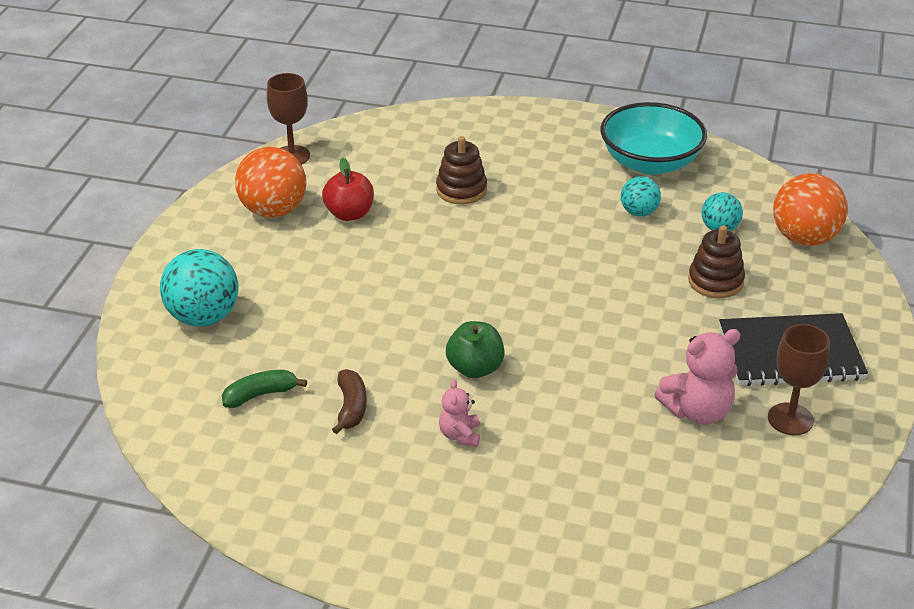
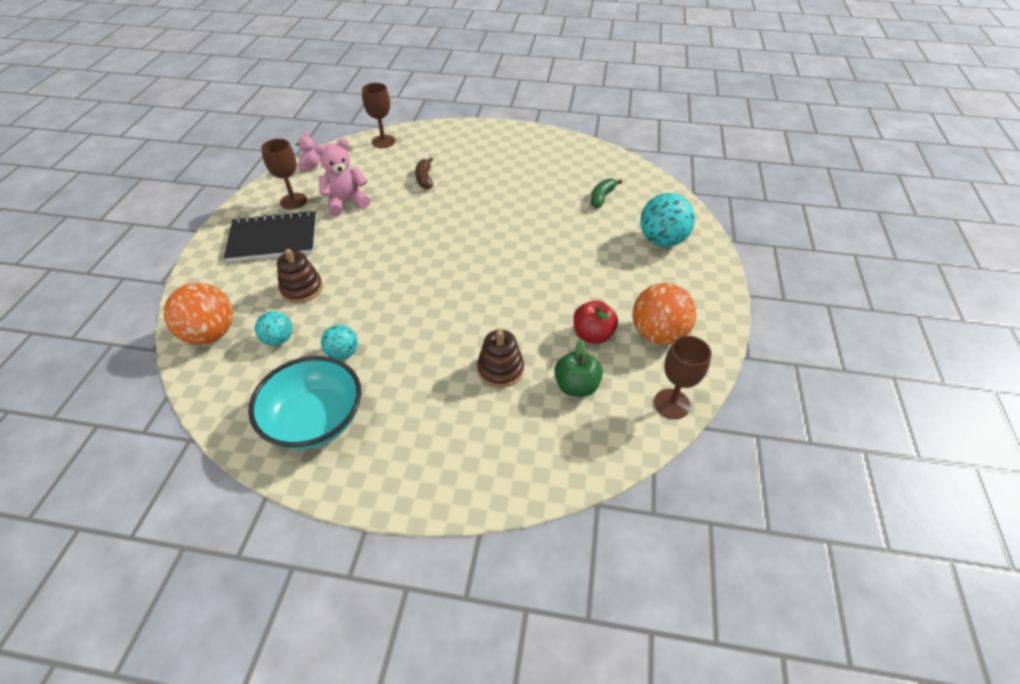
camera: 175 degrees right, 10 degrees up
(260, 395) = (602, 197): green banana -> green banana turned 150 degrees clockwise
(351, 408) = (547, 193): brown banana -> brown banana (425, 178)
(460, 435) = (483, 183): pink teddy bear -> pink teddy bear (310, 166)
(475, 368) = (477, 218): green apple -> green apple (576, 386)
(665, 556) = (383, 141): none -> brown goblet

